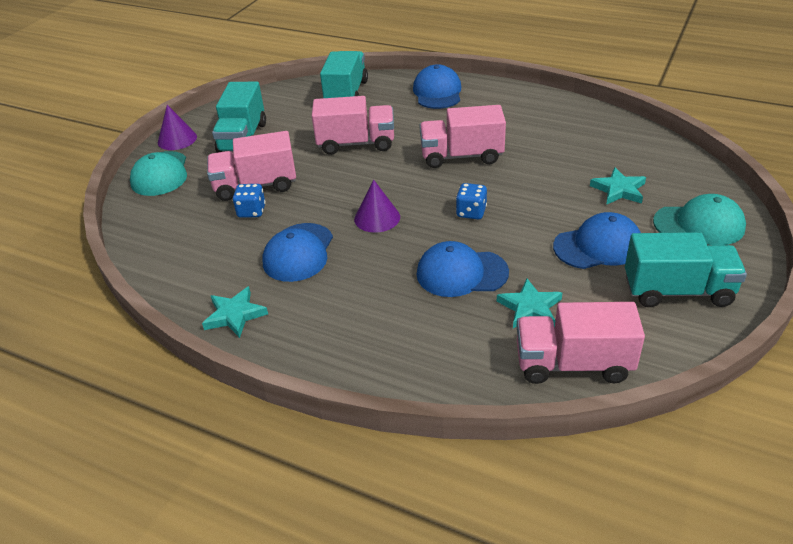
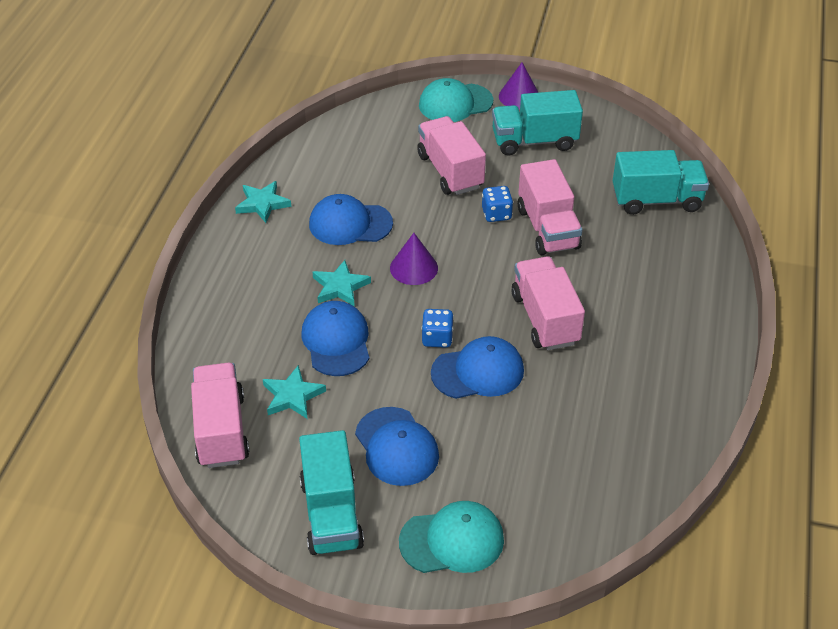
camera: 75 degrees right, 5 degrees up
(251, 211) = (407, 179): blue dice -> blue dice (496, 214)
(437, 92) = (689, 280): blue cap -> blue cap (478, 372)
(619, 190) = (508, 465): turquoise star -> turquoise star (340, 287)
(699, 225) = (452, 541): turquoise cap -> turquoise cap turned 90 degrees counterclockwise

